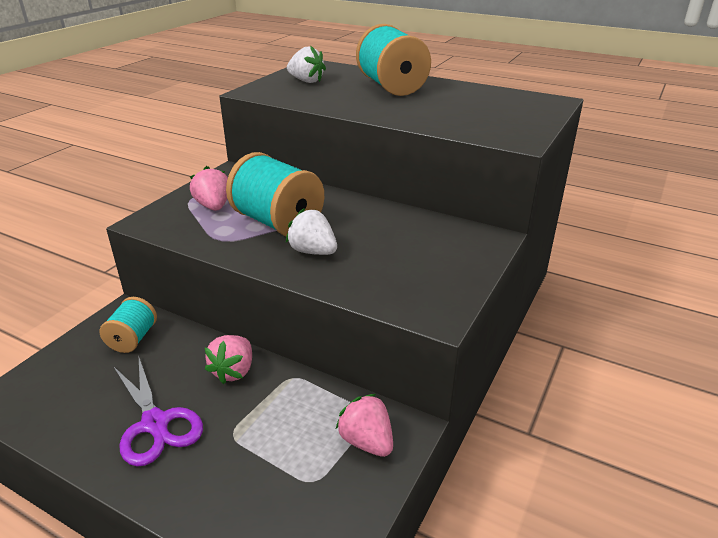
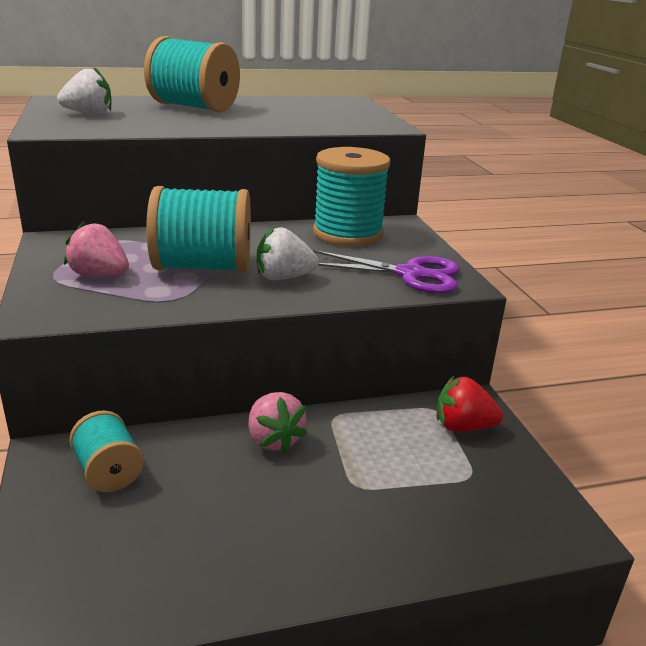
camera: 45 degrees left, 5 degrees down
(155, 423) = (271, 523): purple scissors -> purple scissors (410, 274)
(366, 441) = (463, 427): pink strawberry -> red strawberry
(427, 231) = (348, 233): none -> turquoise spool

